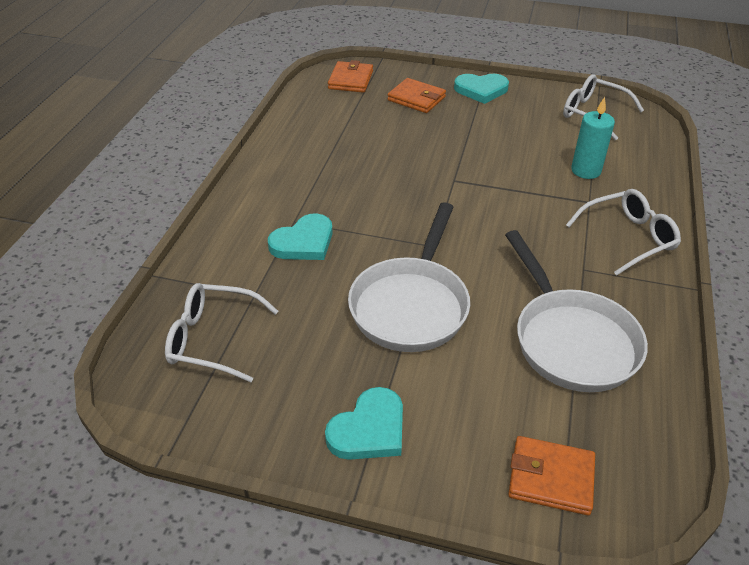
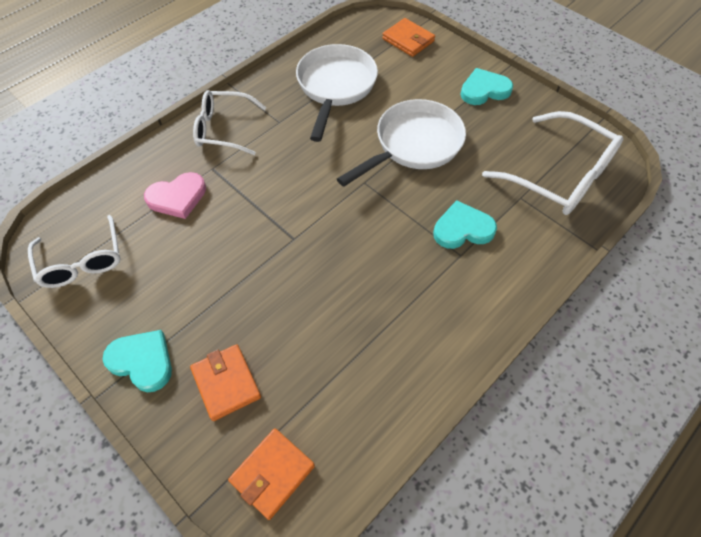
camera: 150 degrees left, 15 degrees up
(212, 339) = (560, 176): white glasses -> white glasses, size x1.51
(586, 170) = (177, 197): turquoise candle -> pink heart

